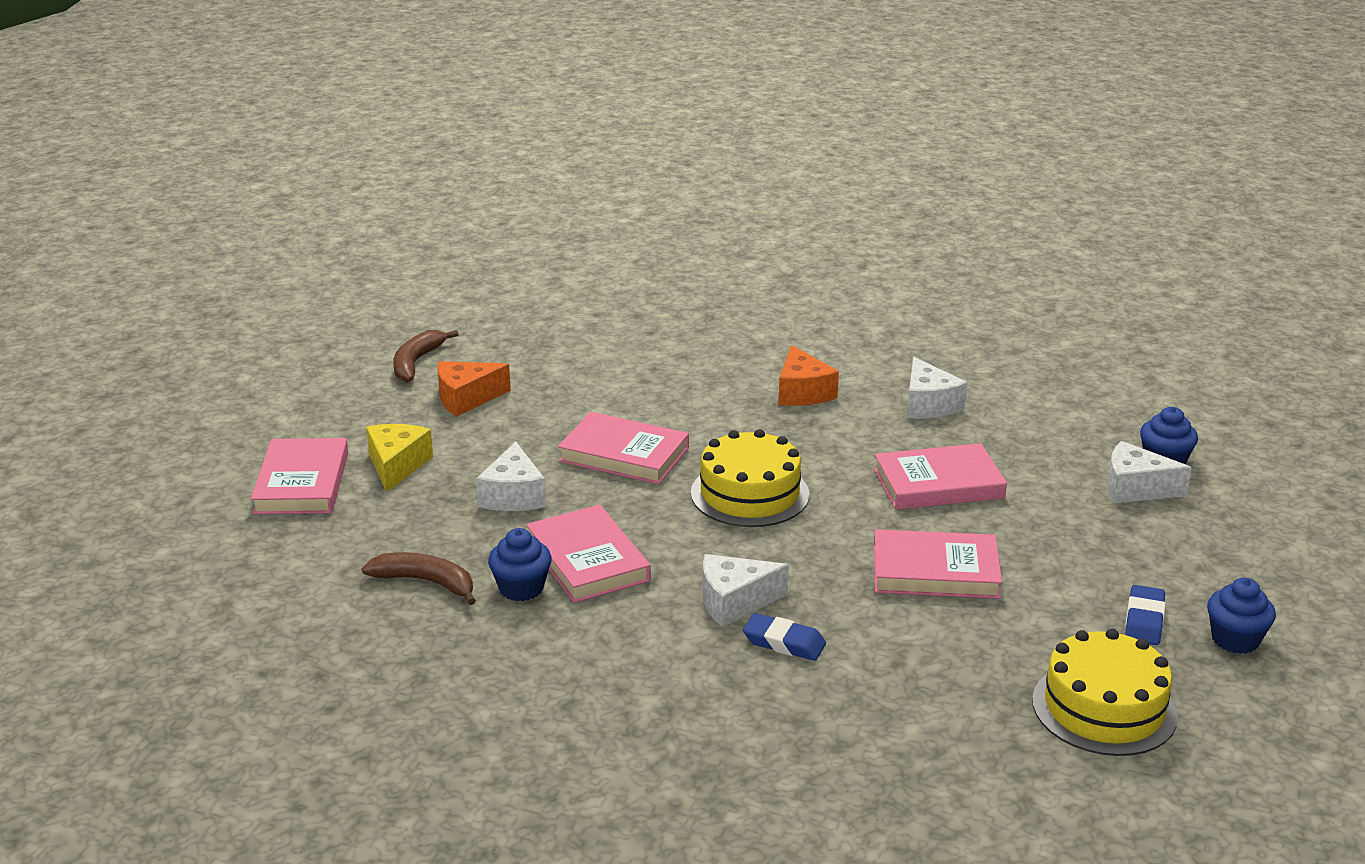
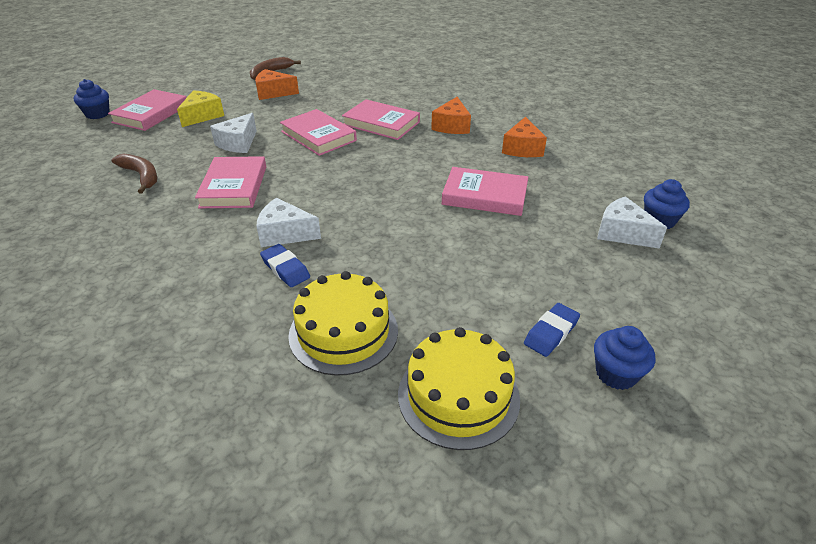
camera: 25 degrees right, 10 degrees up
(521, 588) = (182, 192): blue cupcake -> blue cupcake (97, 114)
(750, 494) = (363, 173): yellow cake -> yellow cake (343, 332)
(928, 404) = (522, 148): white cheese -> orange cheese
(935, 571) = (429, 250): pink book -> pink book (381, 123)

